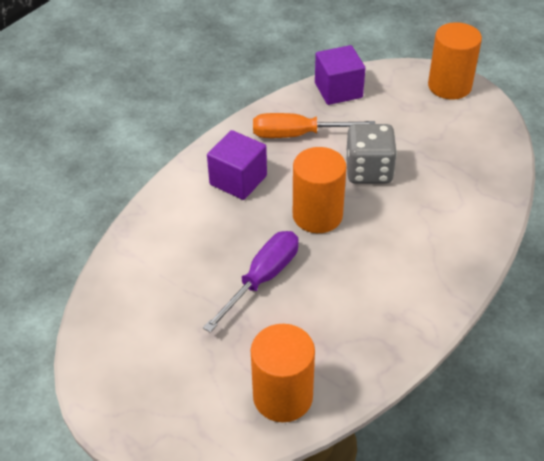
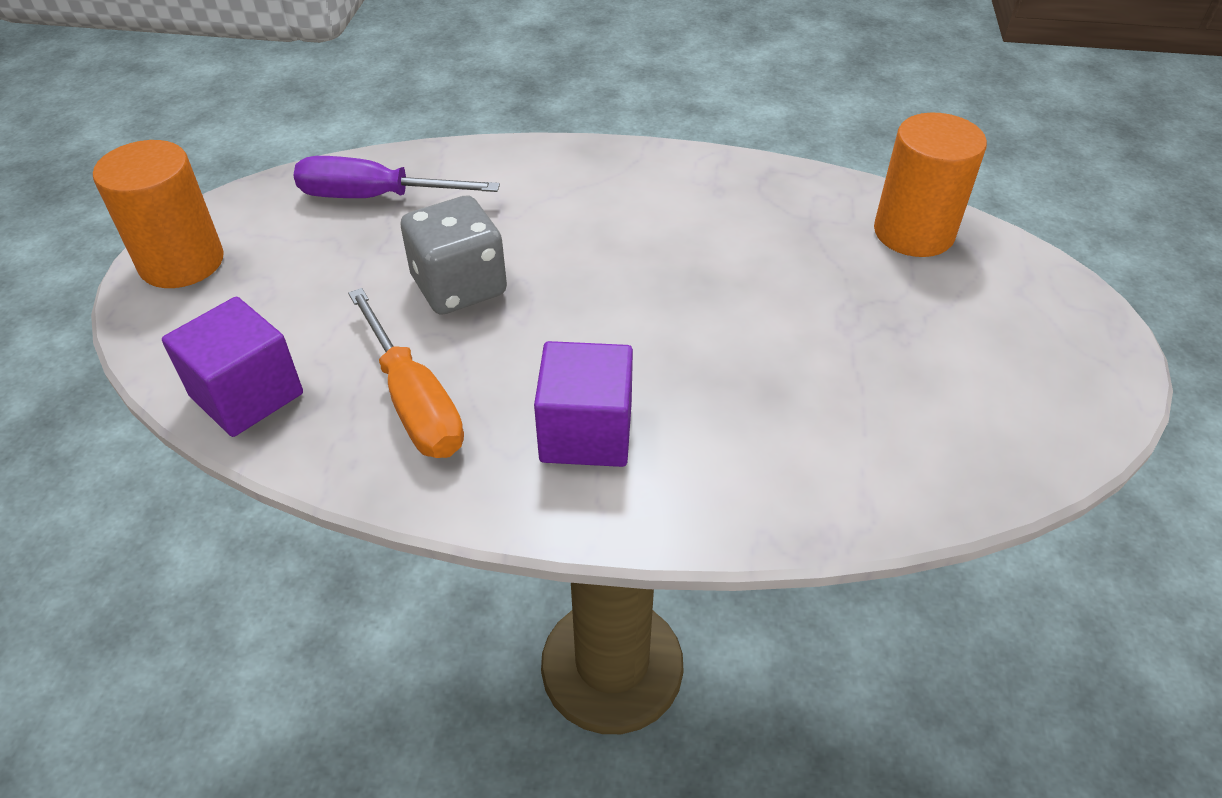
camera: 120 degrees left, 0 degrees up
(262, 278) = (765, 317): purple screwdriver -> purple screwdriver (375, 197)
(317, 215) = (597, 307): orange cylinder -> none

